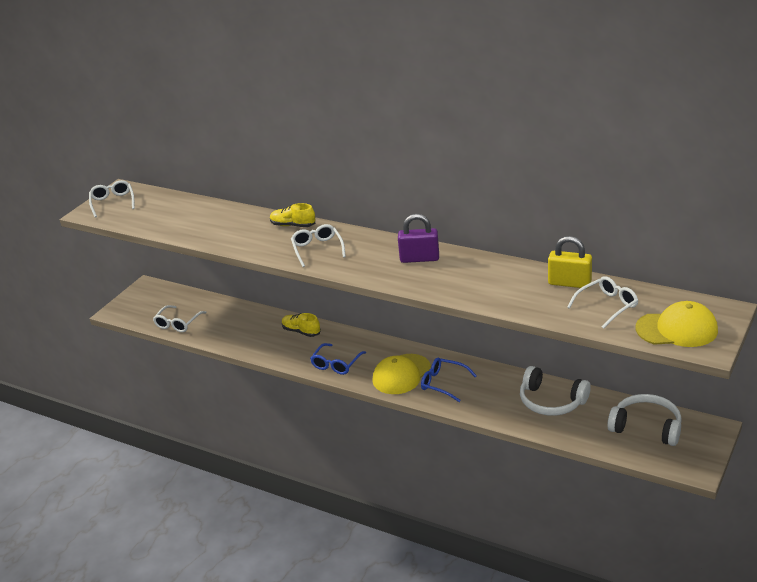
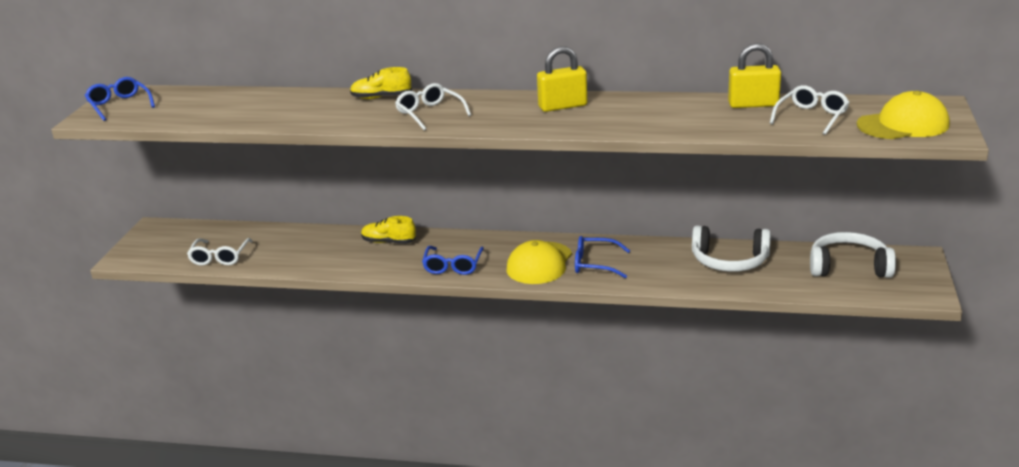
camera: 20 degrees left, 5 degrees down
(113, 202) = (119, 105): white glasses -> blue glasses
(419, 258) = (562, 106): purple padlock -> yellow padlock

